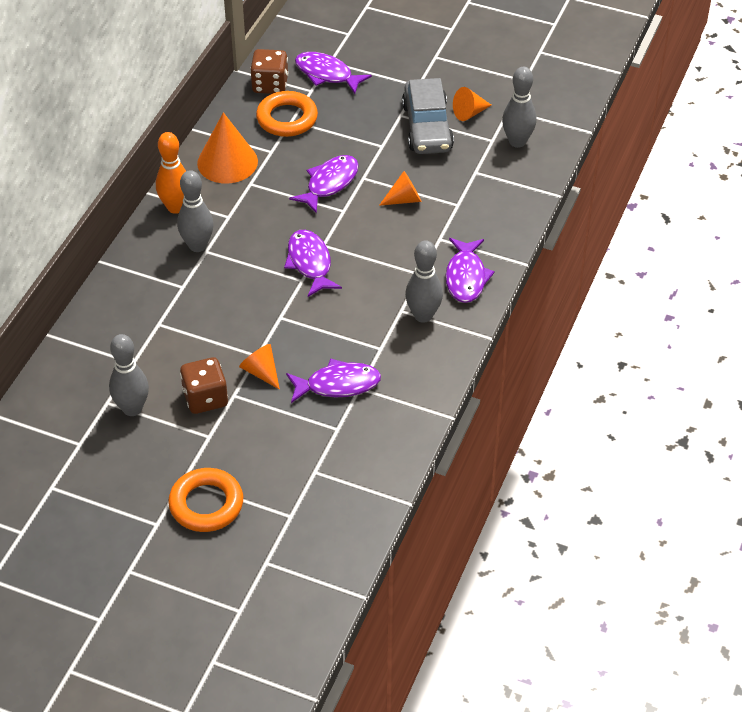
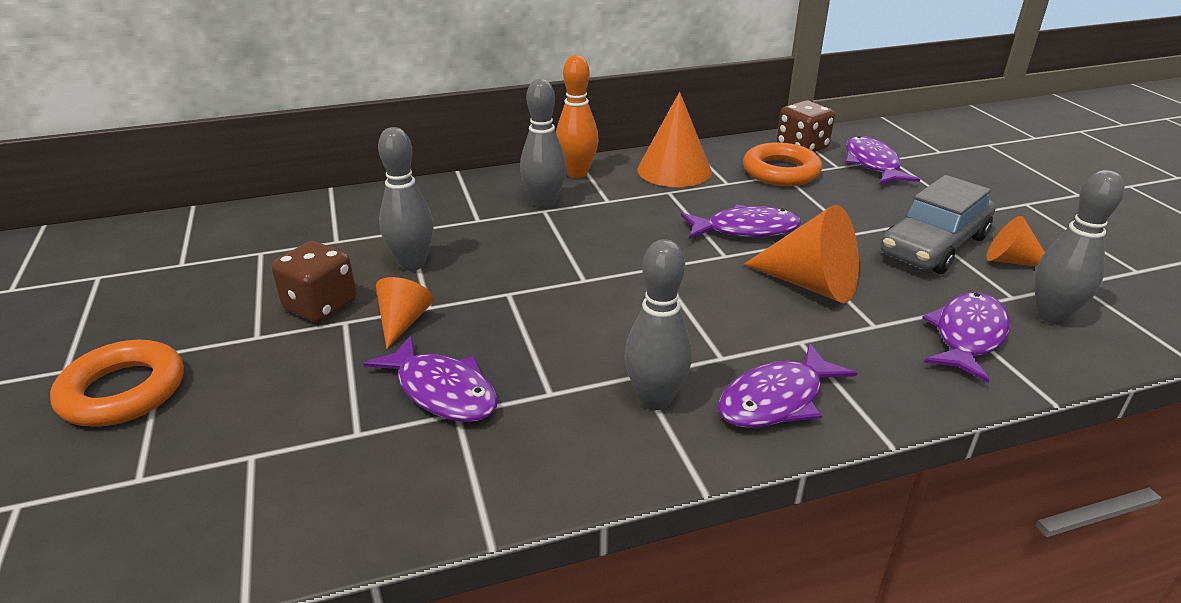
camera: 50 degrees right, 15 degrees down
(132, 408) = (262, 270): grey bowling pin -> grey bowling pin (412, 264)
(310, 263) = (616, 272): purple fish -> purple fish (967, 336)
(404, 199) = (810, 284): orange cone -> orange cone, size x1.75

